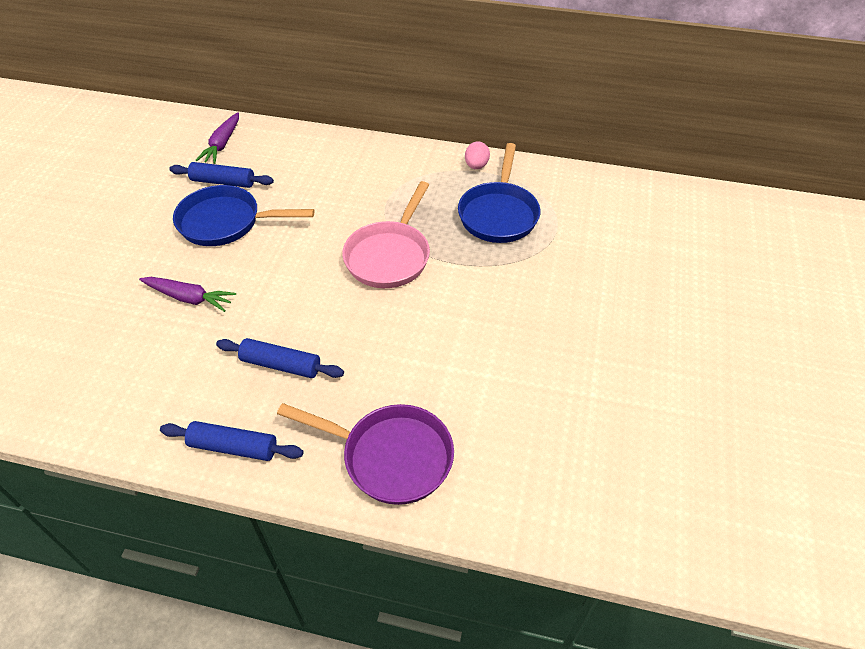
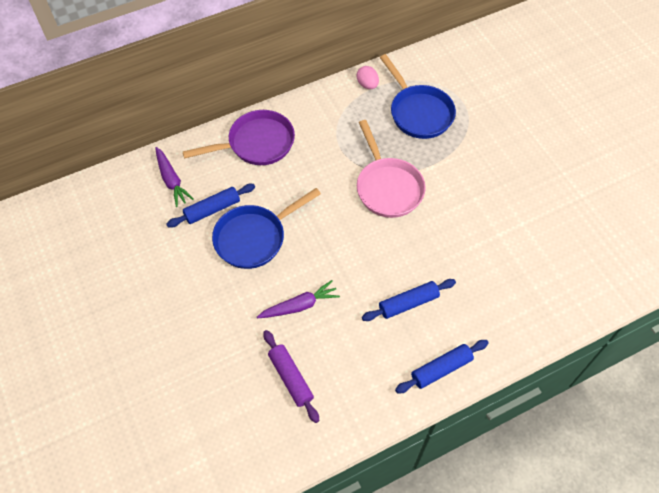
camera: 40 degrees left, 10 degrees up
(104, 349) = (290, 378): none -> purple rolling pin
(390, 457) = (525, 307): purple pan -> purple pan (256, 143)

